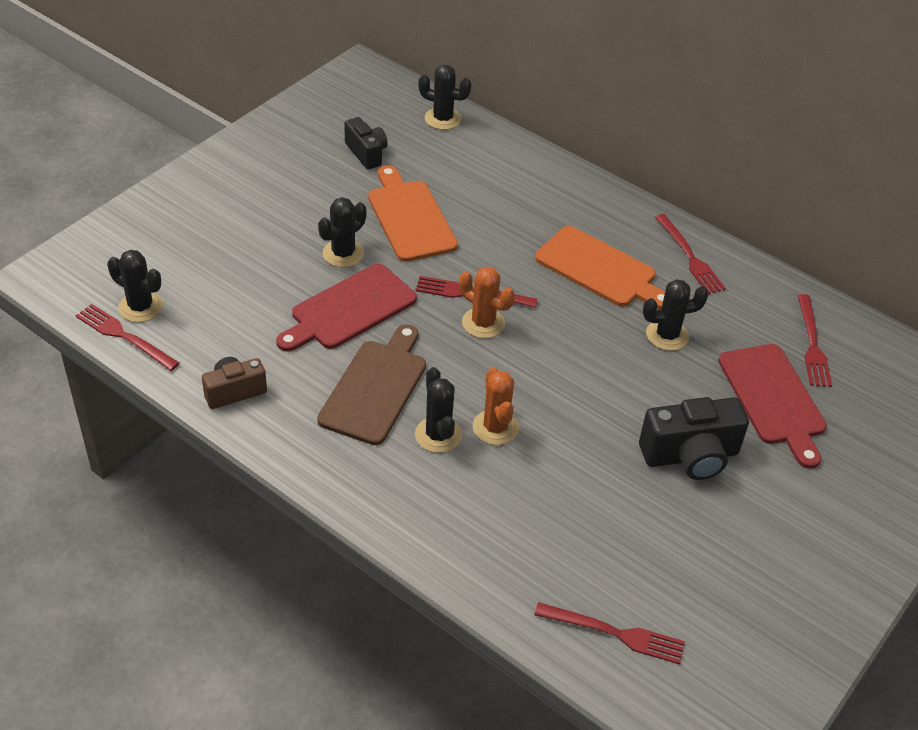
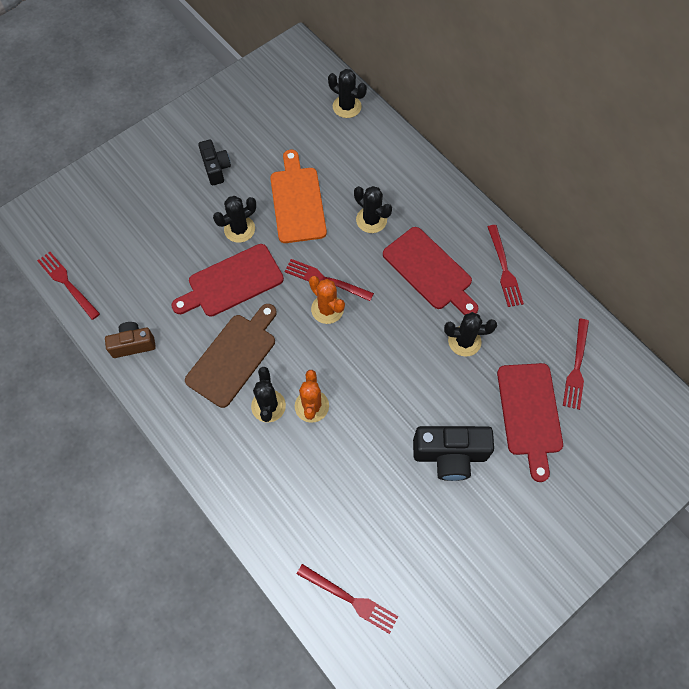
camera: 15 degrees right, 20 degrees up
(140, 307) = (84, 258): black cactus -> black cactus (371, 220)
(366, 153) = (280, 134): black camera -> black camera (216, 168)
(600, 269) = (430, 271): orange cutting board -> red cutting board

